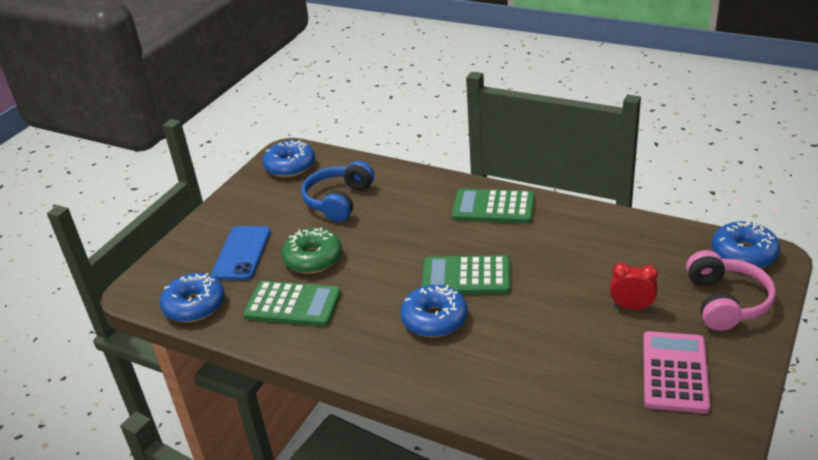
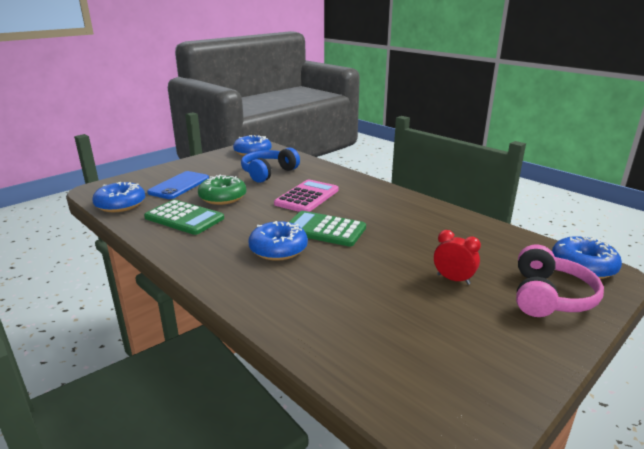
camera: 15 degrees right, 10 degrees down
(493, 207) = (376, 196): green calculator -> none
(674, 372) = (468, 338): pink calculator -> pink calculator (307, 197)

